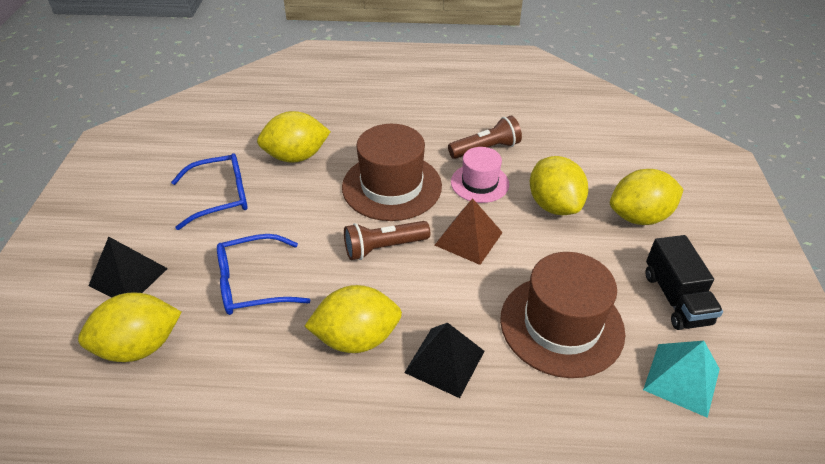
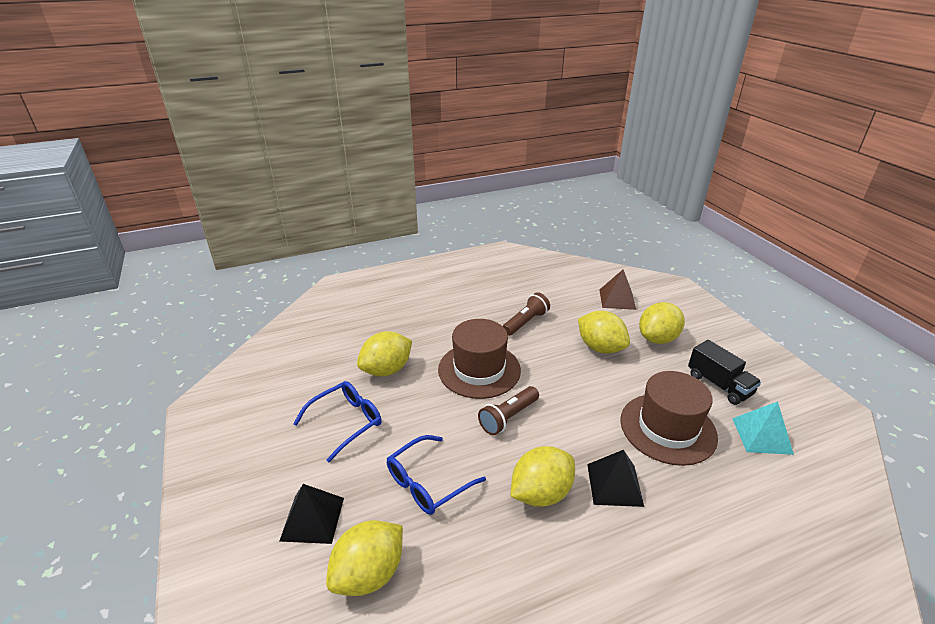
camera: 25 degrees left, 10 degrees down
(468, 238) = (562, 390): brown pyramid -> brown pyramid (617, 299)
(479, 183) = (540, 348): pink hat -> none

